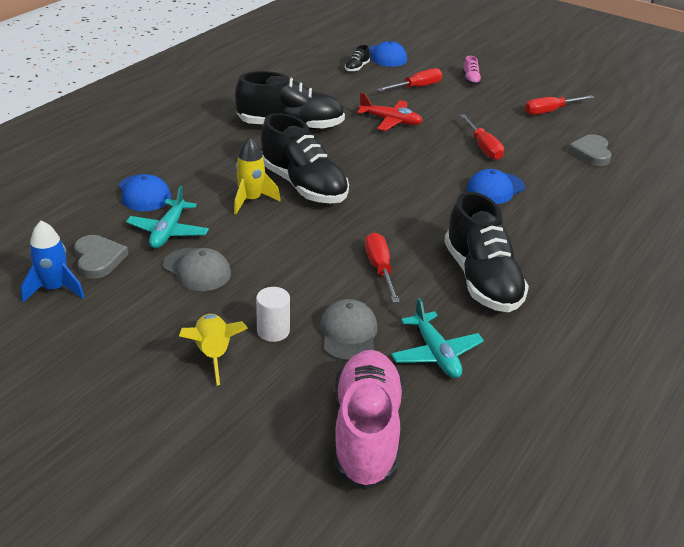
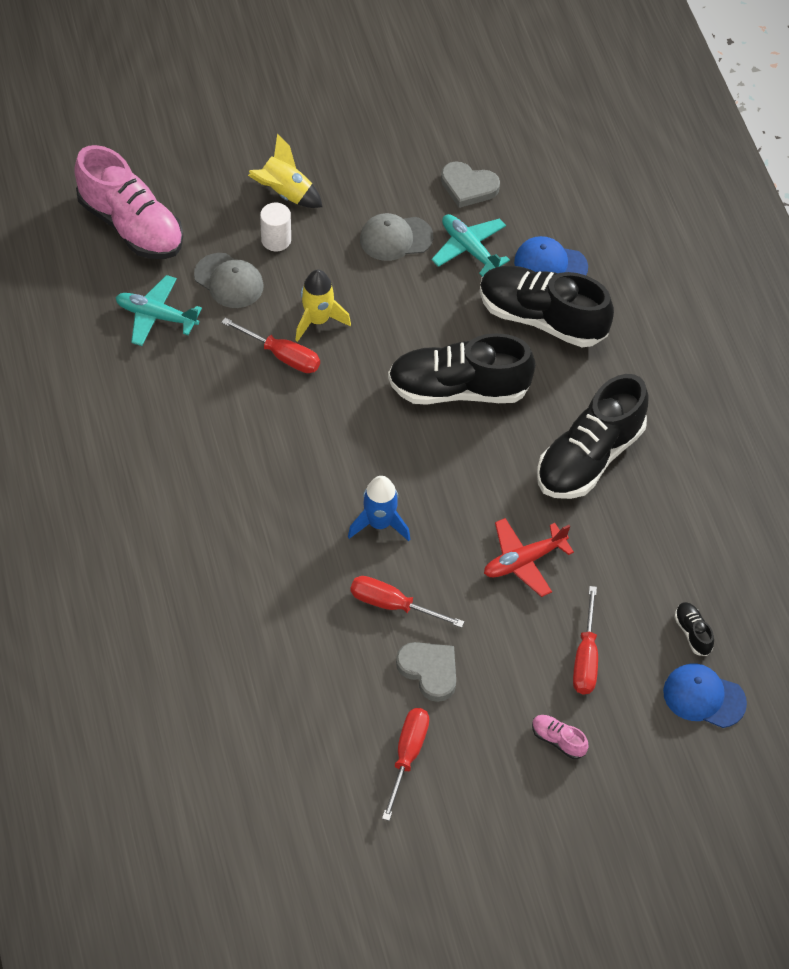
camera: 130 degrees right, 20 degrees up
(55, 289) = (450, 145): blue rocket -> blue rocket (379, 524)
(251, 200) = (469, 334): yellow rocket -> yellow rocket (317, 320)
(481, 279) = (200, 414): black shoe -> black shoe (542, 318)
(495, 188) = (311, 545): blue cap -> none
(591, 153) = (289, 704): grey heart -> grey heart (429, 671)

